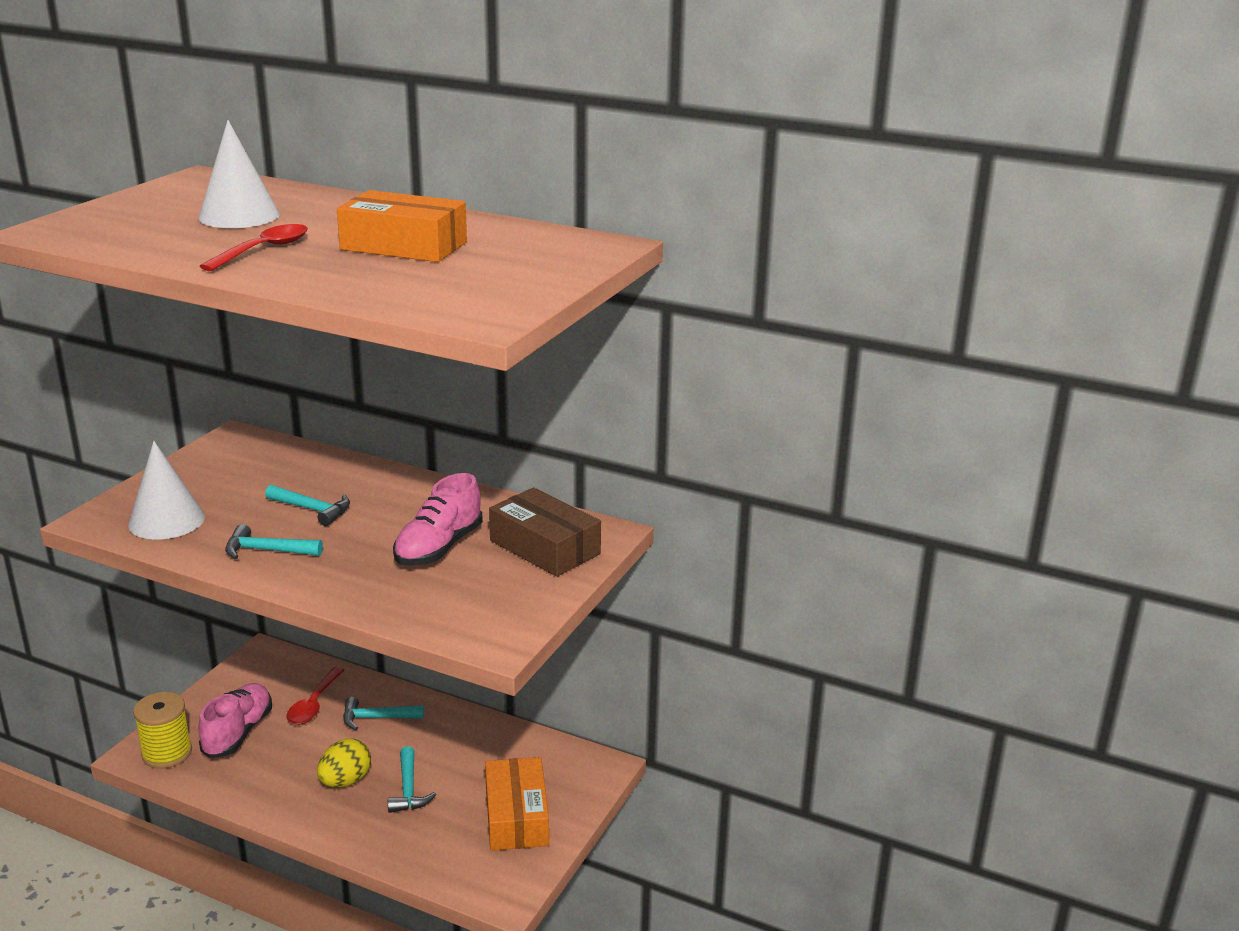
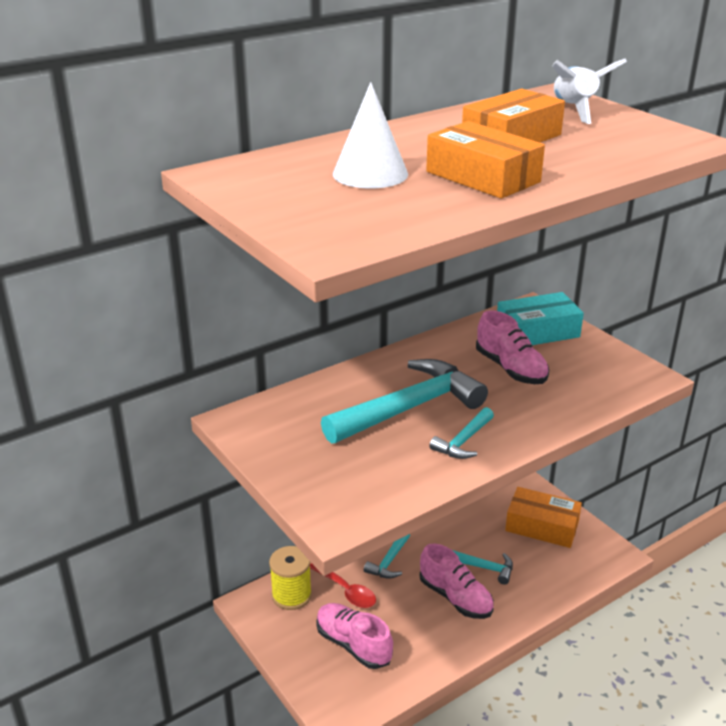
camera: 60 degrees left, 5 degrees up
(166, 520) = (370, 482): white cone -> none
(167, 753) = (350, 697): yellow spool -> yellow spool (291, 595)
(264, 250) = (482, 177): red spoon -> orange box
(313, 510) = (410, 408): turquoise hammer -> turquoise hammer, size x2.11
(345, 781) = (455, 597): yellow egg -> pink shoe
(543, 258) = (574, 110): none -> white rocket
(544, 547) = (537, 332): brown box -> turquoise box

